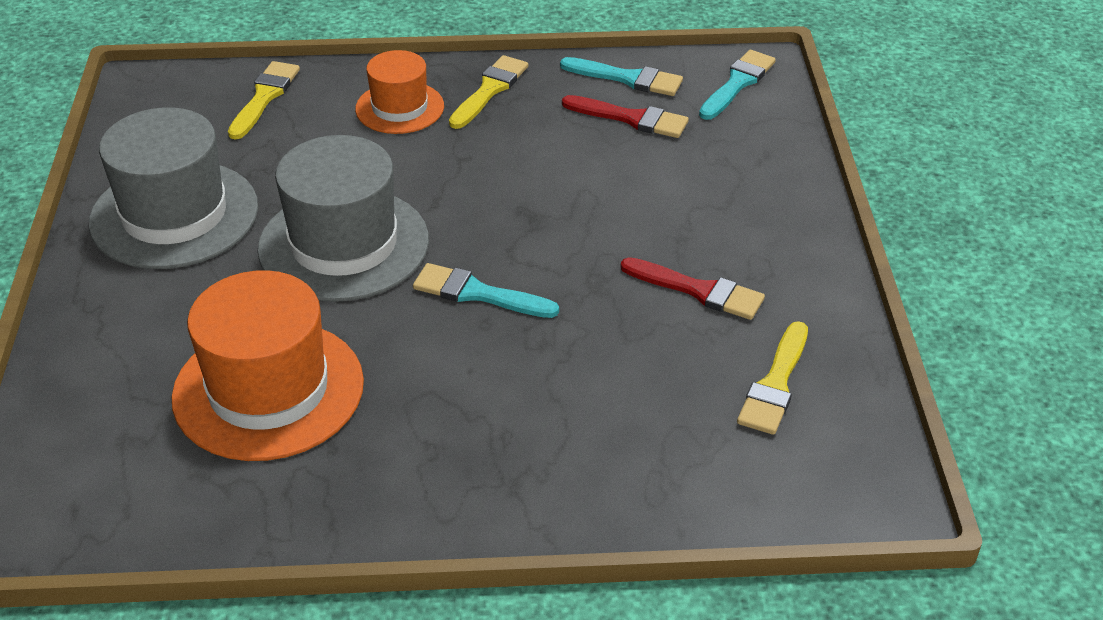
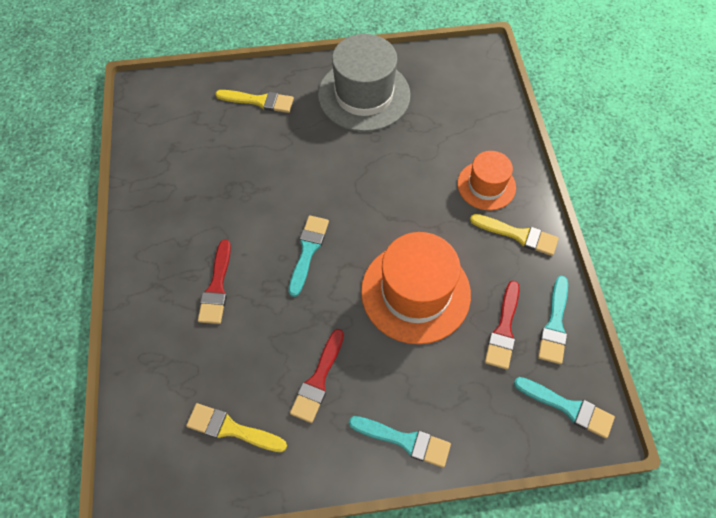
camera: 85 degrees right, 20 degrees up
(264, 97) = (482, 113): yellow brush -> yellow brush (259, 101)
(268, 390) = (228, 163): orange hat -> orange hat (415, 292)
(344, 244) = (346, 177): grey hat -> none
(529, 404) = (217, 287): none -> red brush
(784, 215) = (405, 440): none -> turquoise brush

